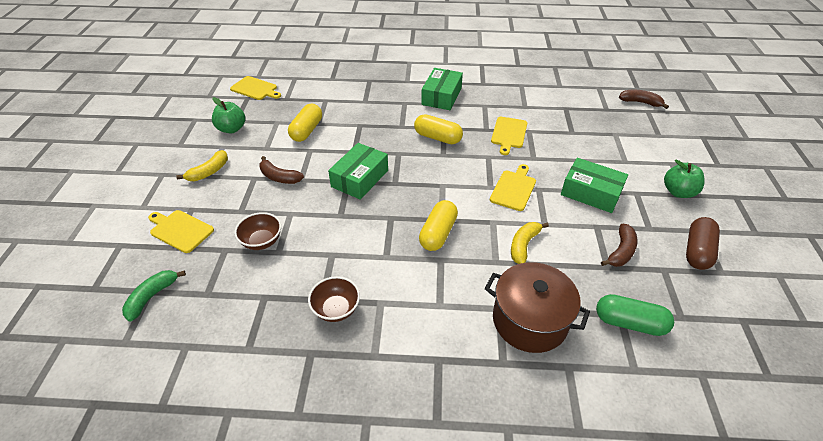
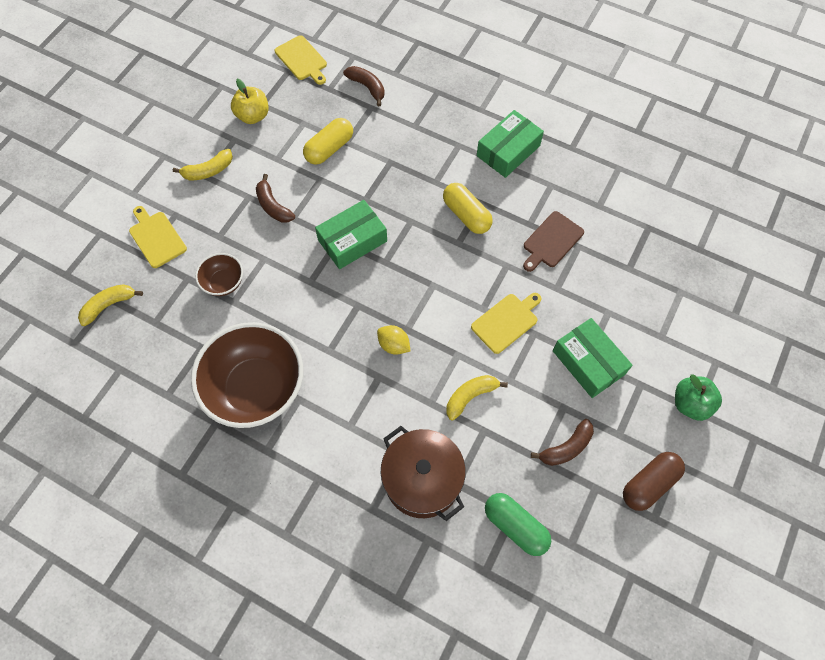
camera: 25 degrees right, 20 degrees up
(152, 297) = (109, 305): green banana -> yellow banana
(232, 129) = (253, 116): green apple -> yellow apple
(336, 309) = (256, 388): brown bowl -> brown bowl, size x2.14
(438, 233) = (394, 345): yellow capsule -> yellow lemon
(509, 134) = (551, 241): yellow cutting board -> brown cutting board
(640, 102) = (753, 255): brown banana -> brown banana (367, 87)

